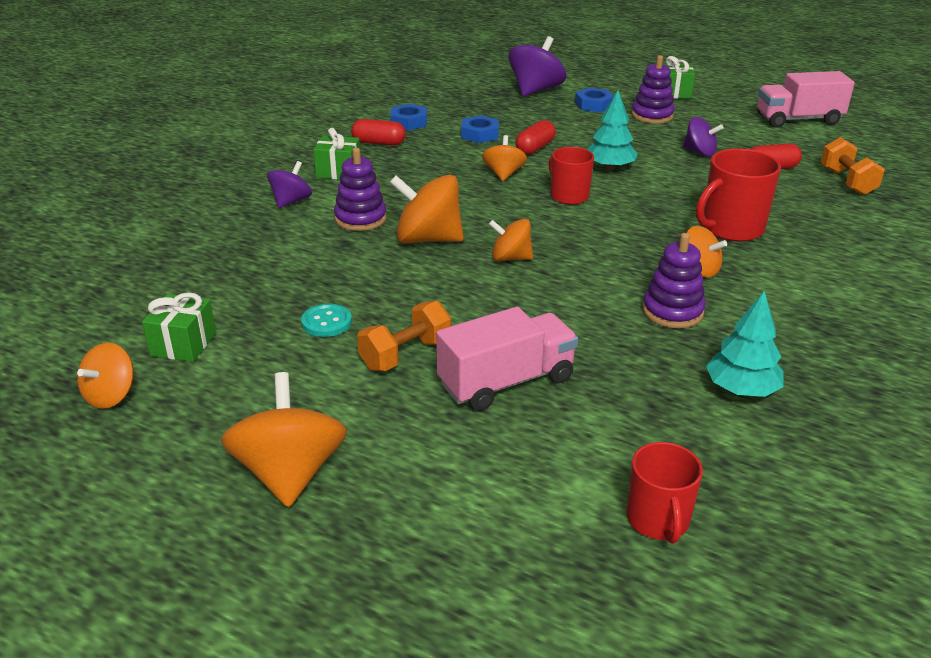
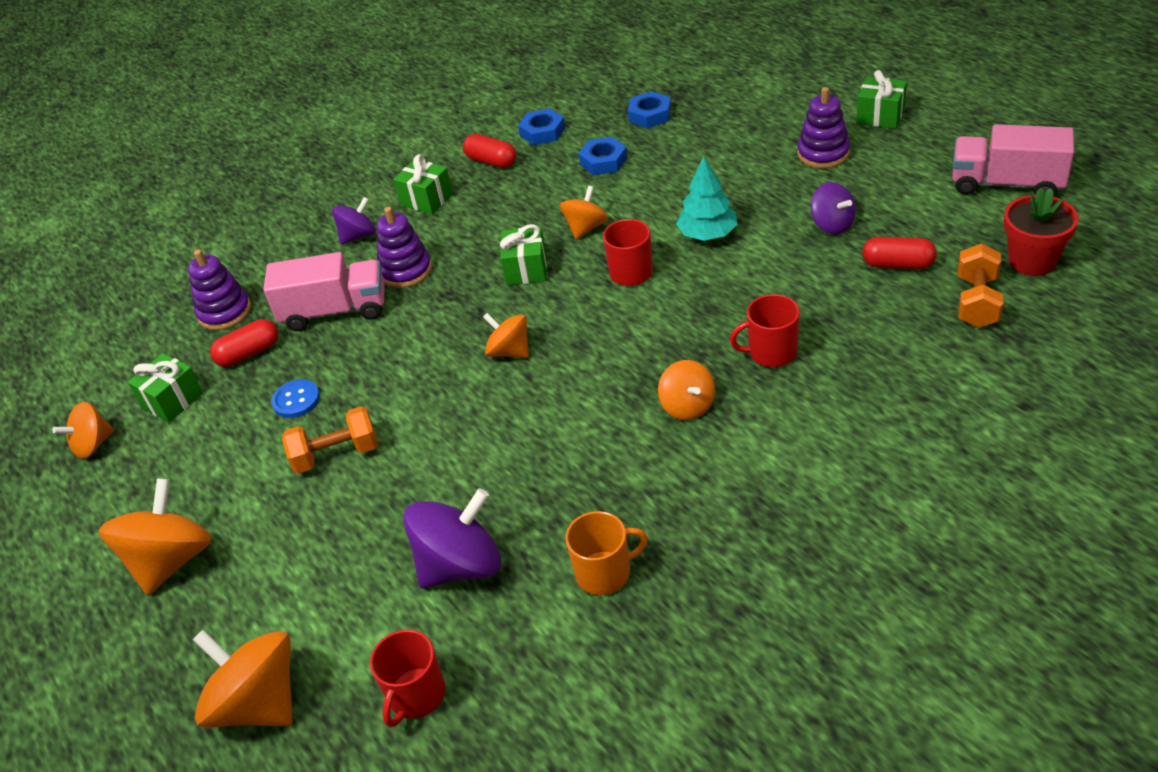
camera: 30 degrees right, 10 degrees up
(326, 322) = (296, 400): turquoise button -> blue button
(427, 239) = (449, 310): orange spinning top -> orange spinning top (258, 702)
(475, 205) = (526, 269): none -> green gift
(506, 382) = (398, 508): pink truck -> pink truck (335, 311)
(535, 90) = (716, 93): purple spinning top -> purple spinning top (461, 565)
(535, 148) = (647, 191): red capsule -> red capsule (249, 353)
(594, 105) = (766, 126): blue nut -> blue nut (650, 115)
(672, 311) = (615, 457): purple stacking toy -> purple stacking toy (225, 312)
(731, 228) = (771, 352): red mug -> red mug, size x0.67
(741, 389) = (604, 573): turquoise tree -> orange mug
(859, 156) = (1032, 261): none -> red flower pot

